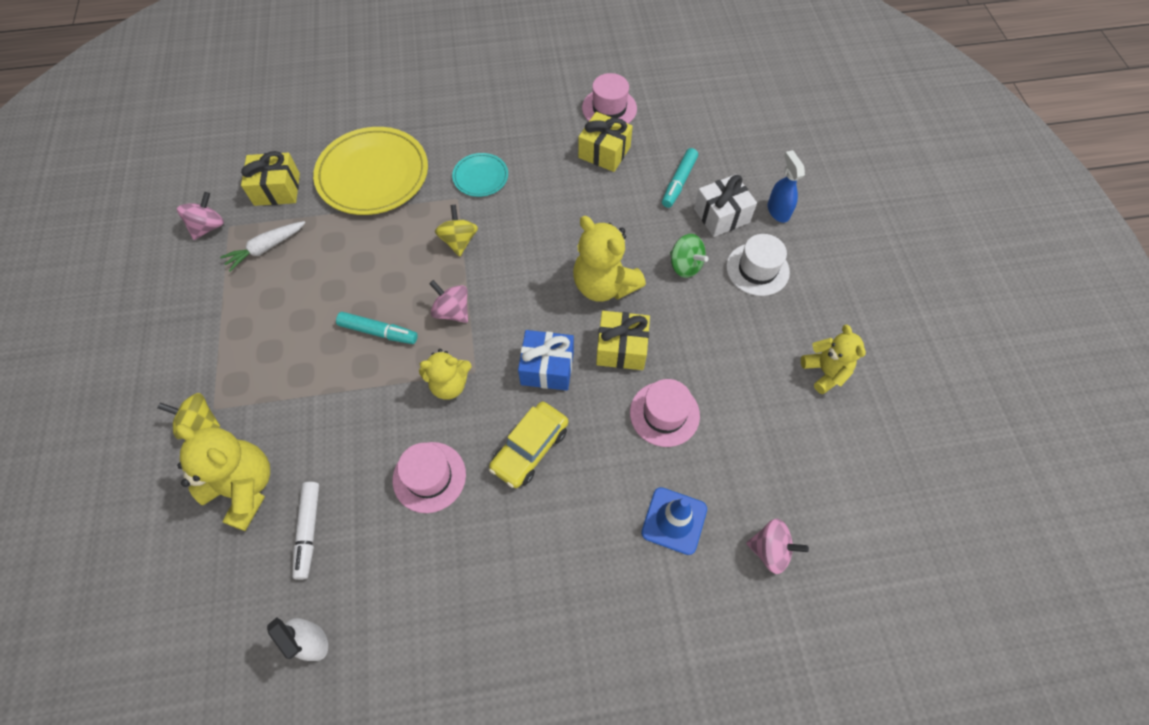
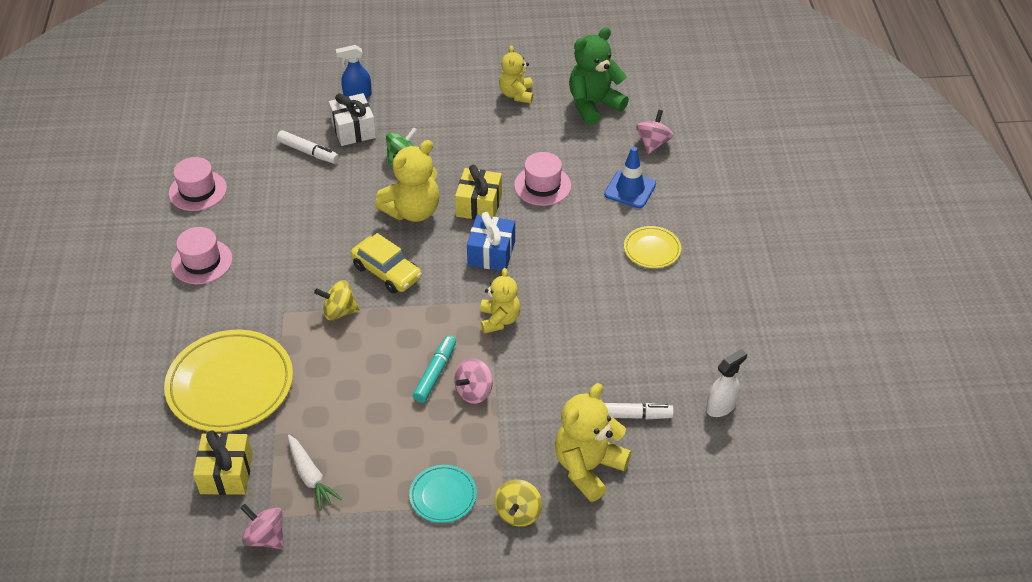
camera: 85 degrees left, 15 degrees down
(429, 477) = (586, 333): pink hat -> pink hat (201, 262)
(452, 311) = (421, 317): pink spinning top -> pink spinning top (474, 391)
(480, 177) = (260, 293): turquoise plate -> turquoise plate (443, 495)
(530, 449) = (565, 268): yellow car -> yellow car (386, 272)
(568, 552) = (652, 249): none -> yellow plate
(604, 152) = (255, 199): yellow gift -> none
(679, 182) = (308, 152): turquoise marker -> white marker
(757, 269) = (415, 116): white hat -> none
(825, 372) = (516, 94): yellow teddy bear -> yellow teddy bear turned 75 degrees counterclockwise
(829, 467) = (593, 105): none -> green teddy bear

